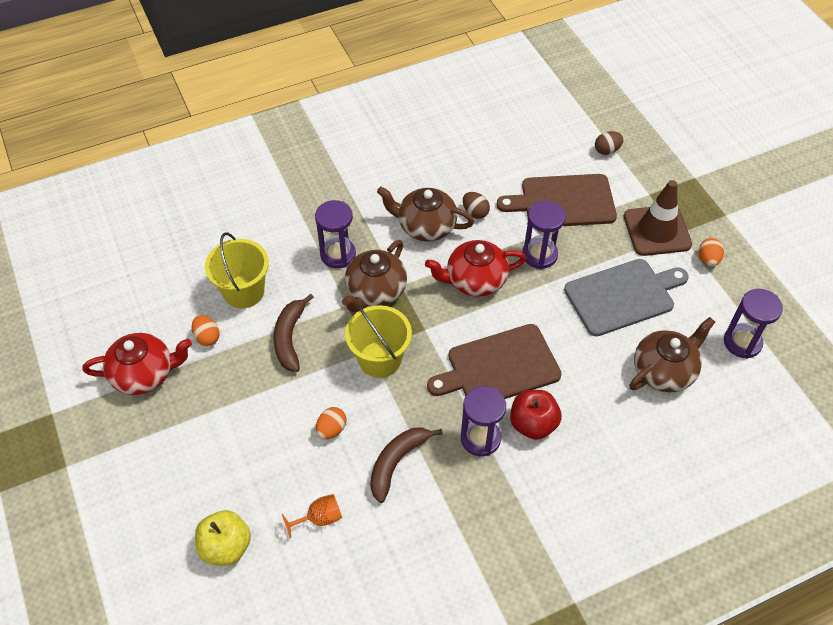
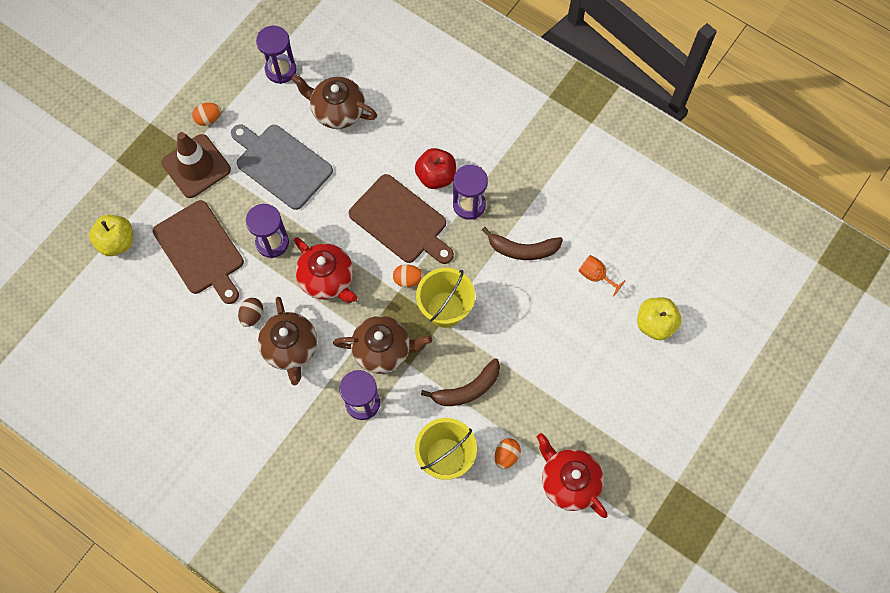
camera: 120 degrees left, 15 degrees up
(331, 429) = (525, 308): orange egg -> orange egg (408, 279)
(607, 150) = (117, 242): brown egg -> yellow apple

